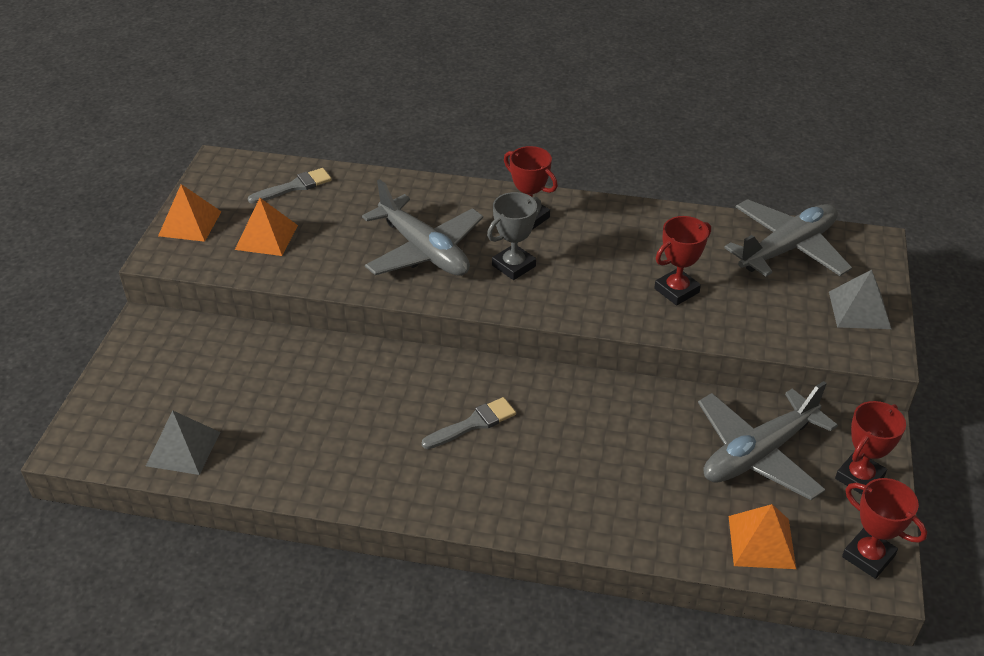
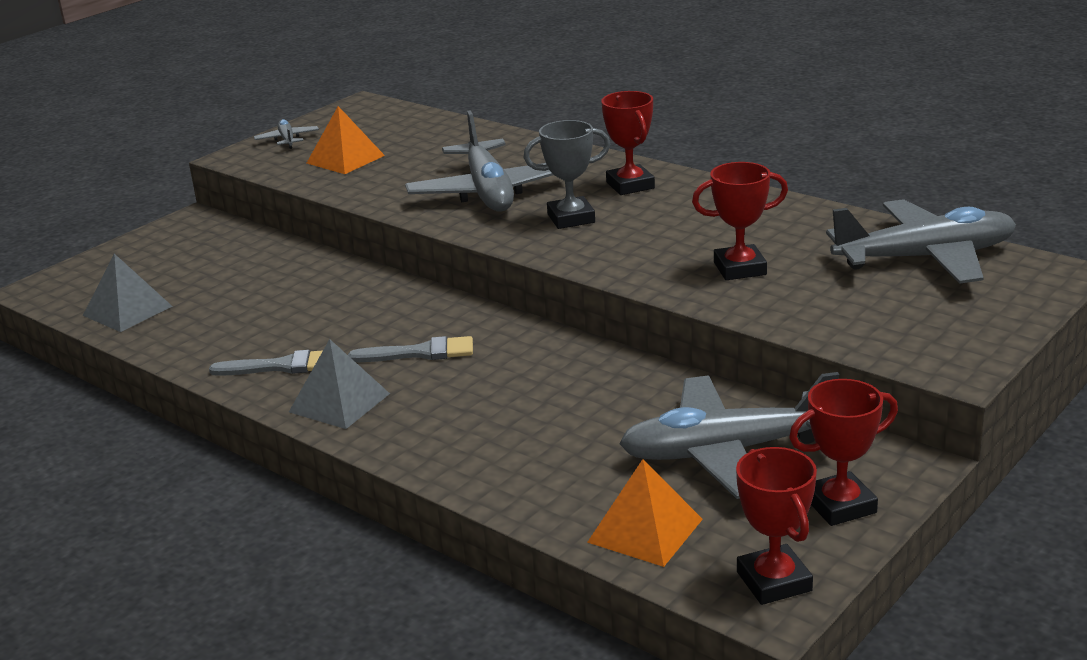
camera: 30 degrees right, 15 degrees down
(190, 223) = (287, 140): orange pyramid -> grey plane
(294, 187) = (413, 129): grey brush -> grey brush (281, 366)
(859, 310) = (967, 326): grey pyramid -> grey pyramid (339, 402)

